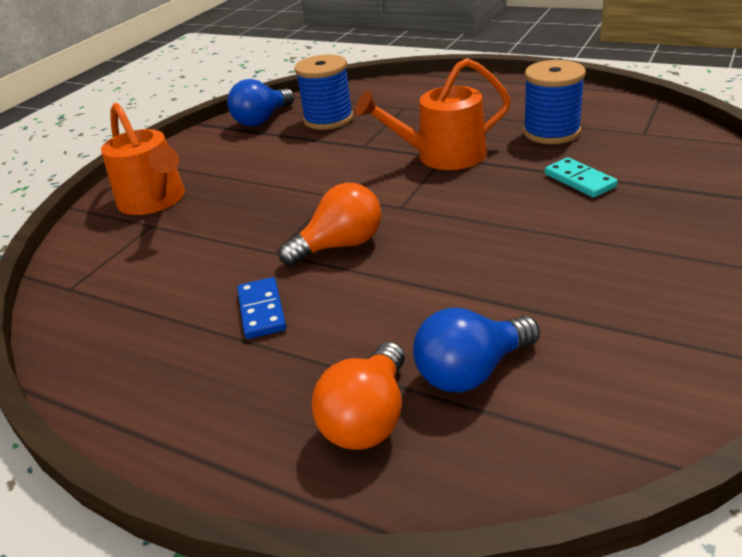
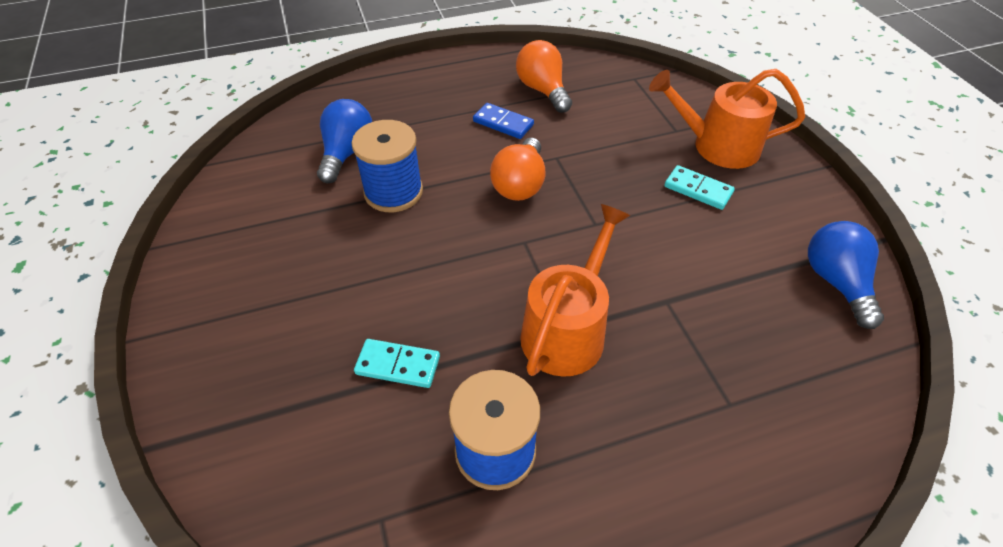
camera: 130 degrees right, 15 degrees up
(229, 183) = (698, 190): none -> turquoise domino
(328, 119) = (772, 325): blue spool -> blue spool (393, 192)
(368, 418) = (378, 110): orange light bulb -> orange light bulb (543, 90)

